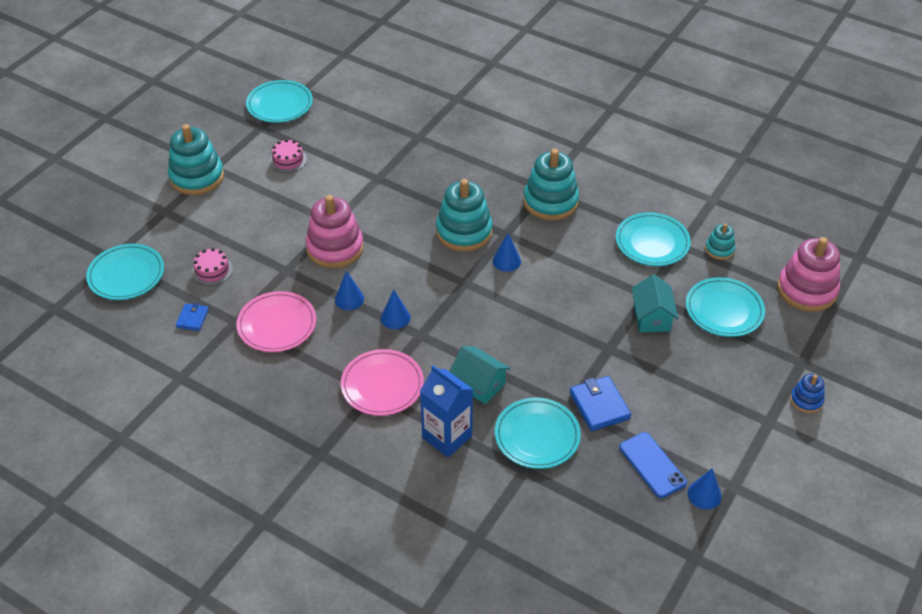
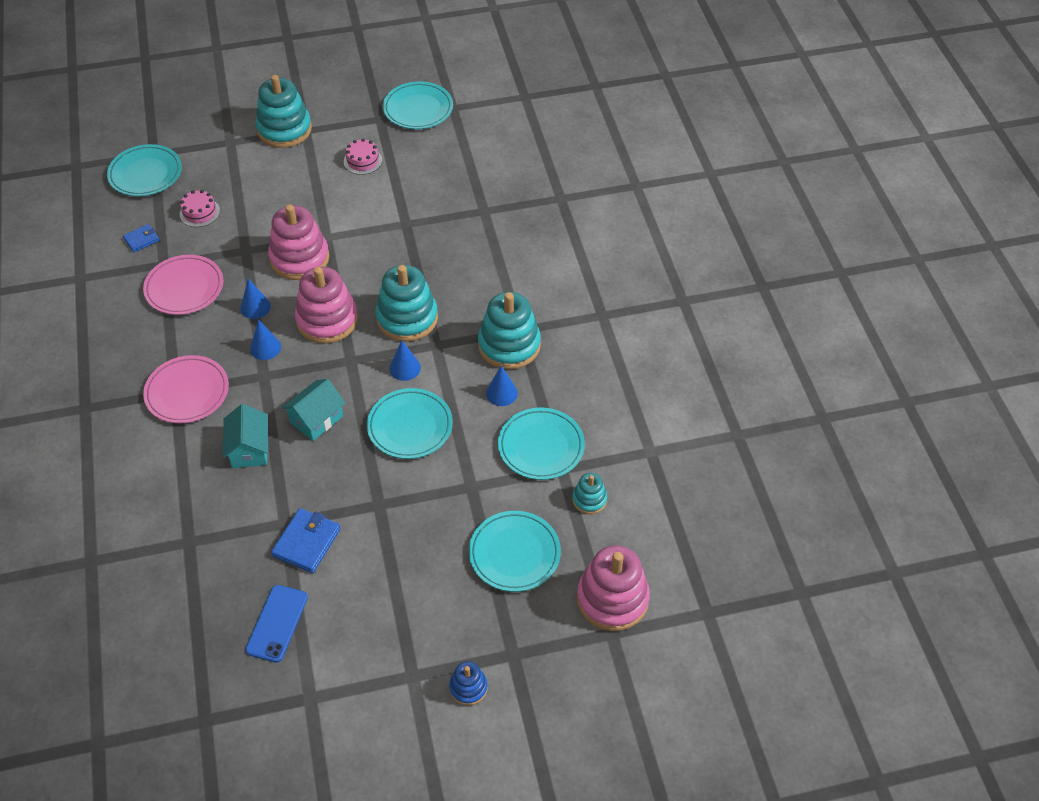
camera: 45 degrees right, 5 degrees up
(412, 271) = (327, 320): none -> pink stacking toy
(447, 437) = (174, 469): blue carton -> none
(537, 436) = (232, 524): turquoise plate -> turquoise plate (410, 426)
(652, 317) = (448, 508): turquoise house -> turquoise house (316, 419)
(704, 494) = (280, 682): blue cone -> blue cone (501, 393)

